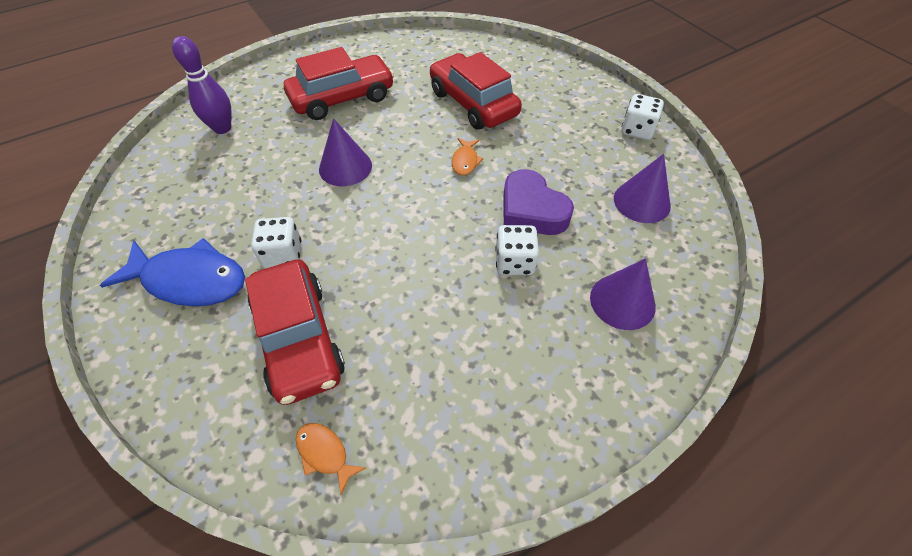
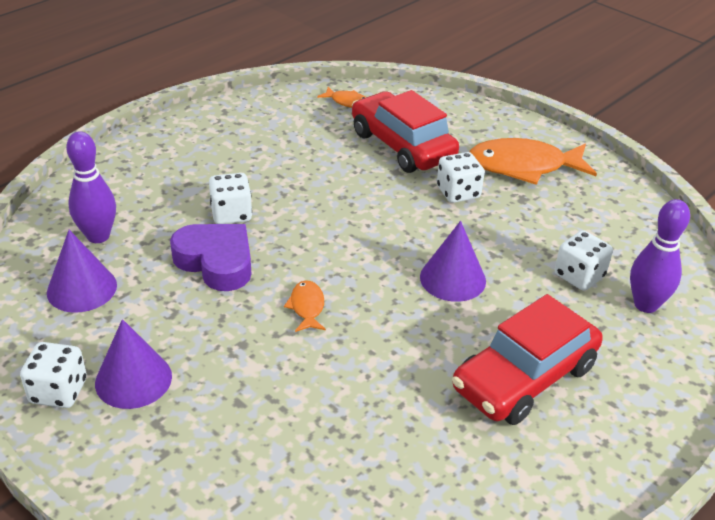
camera: 165 degrees right, 15 degrees down
(189, 280) = (524, 166): blue fish -> orange fish
(248, 155) = (579, 276): none -> white dice
(473, 103) = (319, 400): red car -> none
(622, 301) = (127, 198): purple cone -> purple cone (133, 379)
(641, 254) = (98, 236): none -> purple bowling pin

